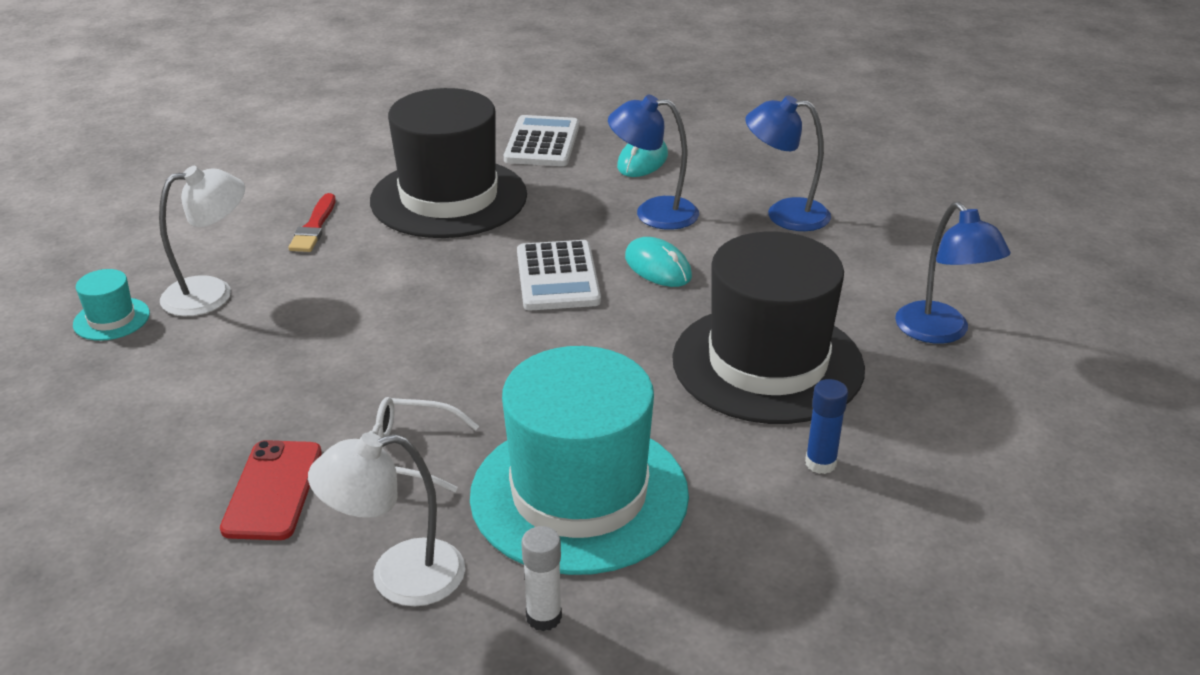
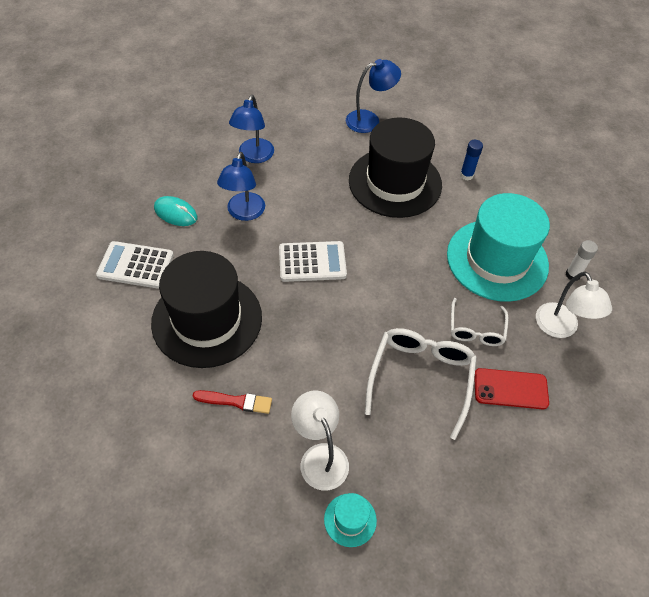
camera: 90 degrees left, 20 degrees up
(316, 385) = (420, 379): none -> white glasses
(658, 267) = (305, 216): turquoise mouse -> none

